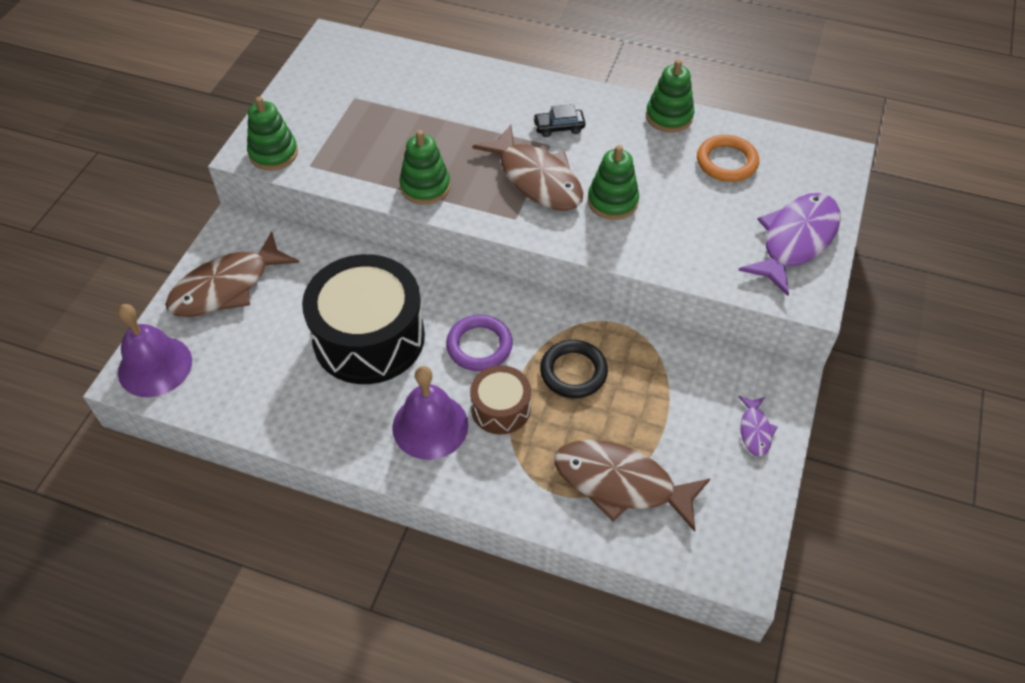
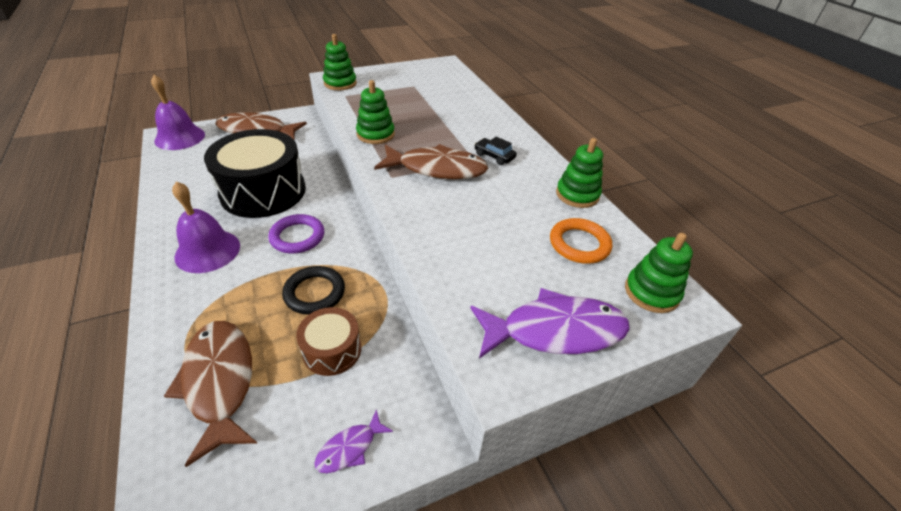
camera: 45 degrees right, 10 degrees down
(500, 408) = (248, 274): brown drum -> brown drum (332, 350)
(537, 179) = (437, 169): brown fish -> brown fish turned 90 degrees counterclockwise
(612, 201) = (461, 209): green stacking toy -> green stacking toy (651, 292)

